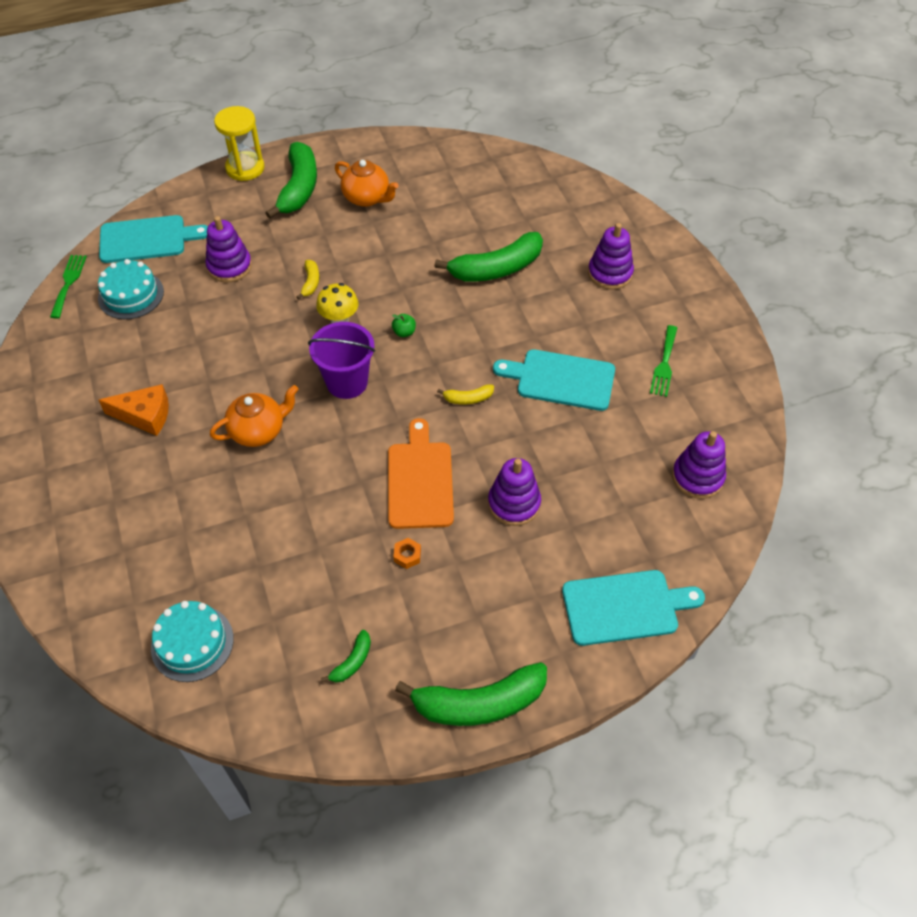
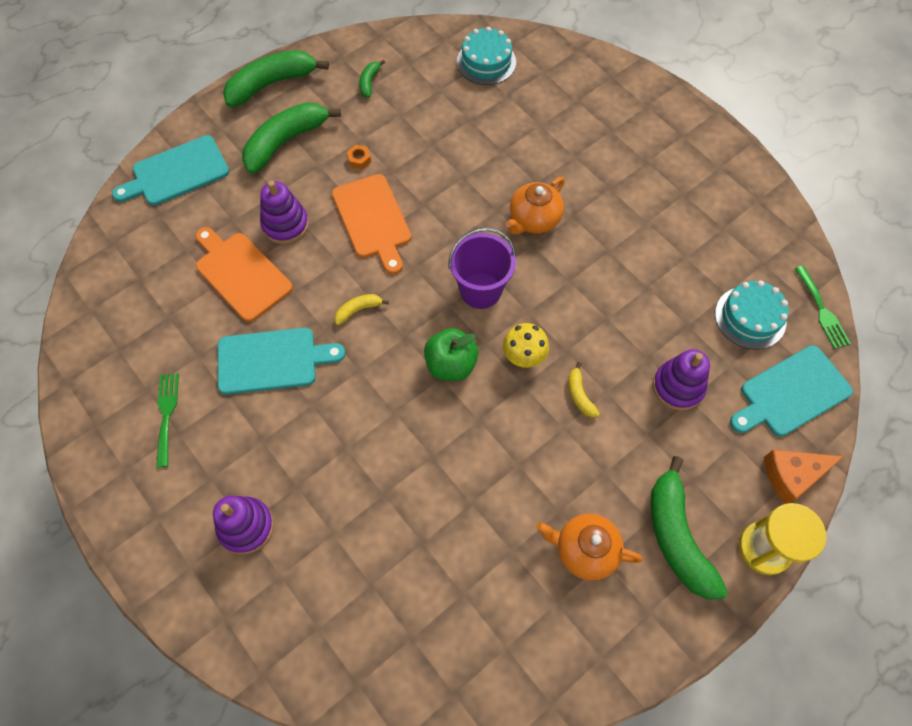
camera: 160 degrees right, 10 degrees up
(145, 415) = (640, 203): orange cheese -> orange cheese (792, 475)
(404, 332) = (451, 364): green apple -> green apple, size x2.03
(496, 268) = (383, 487): green banana -> green banana (286, 142)
(573, 466) = (241, 274): none -> orange cutting board
(697, 477) = (124, 298): purple stacking toy -> none

